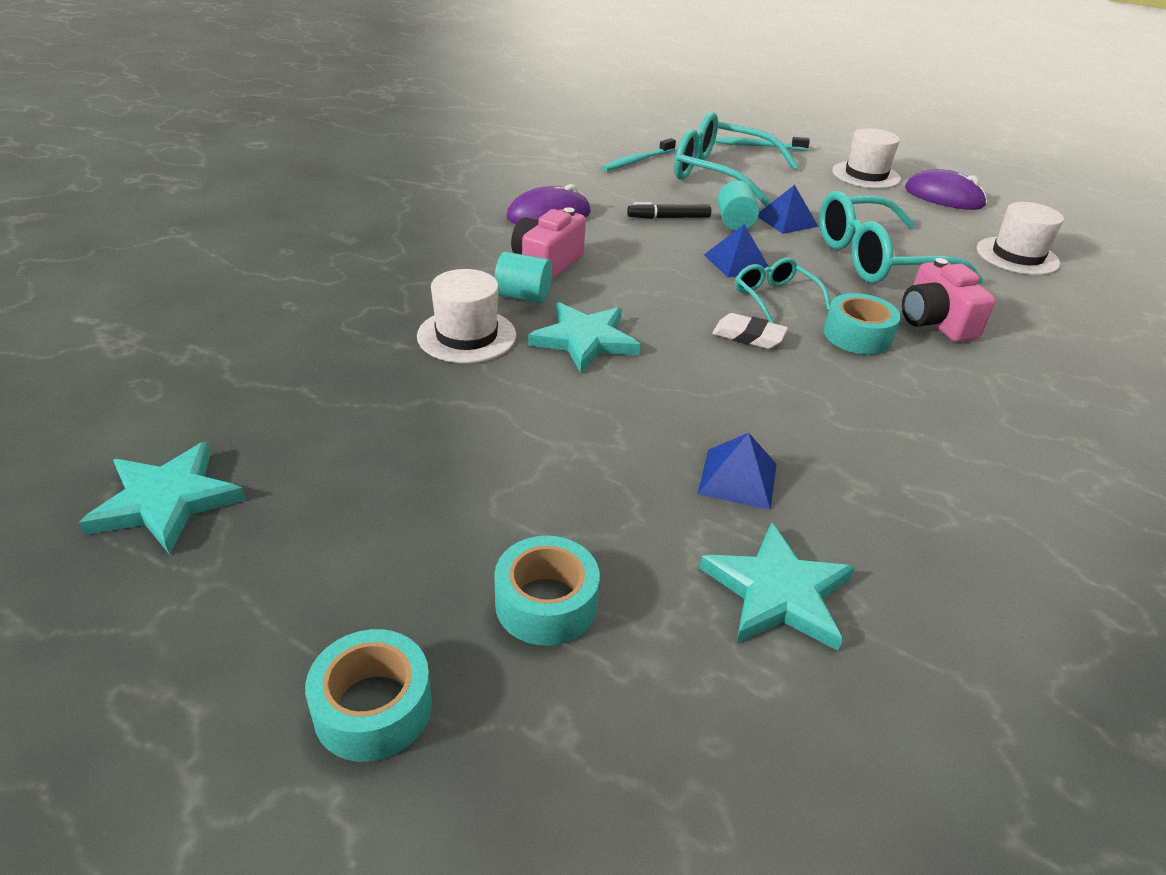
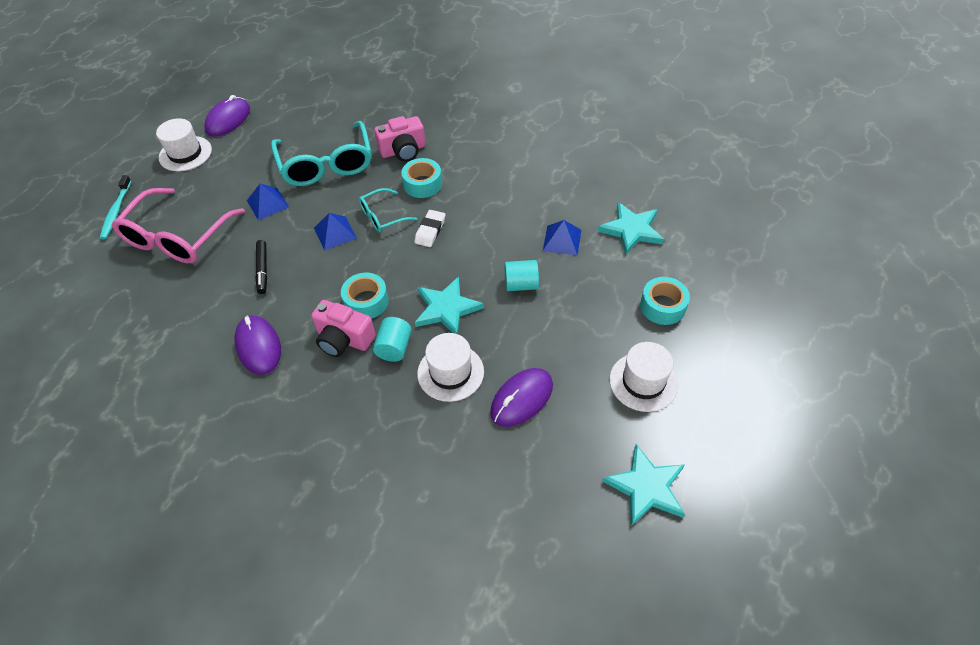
camera: 90 degrees left, 15 degrees up
(373, 707) = (734, 357): turquoise tape -> turquoise tape (366, 301)
(395, 392) = (521, 399): none -> purple mouse
(637, 161) = (142, 293): turquoise toothbrush -> none
(722, 174) = (178, 237): turquoise glasses -> pink glasses
(734, 222) = (271, 232): turquoise cylinder -> turquoise cylinder (521, 284)
(1017, 256) = (318, 103): white hat -> white hat (643, 382)

